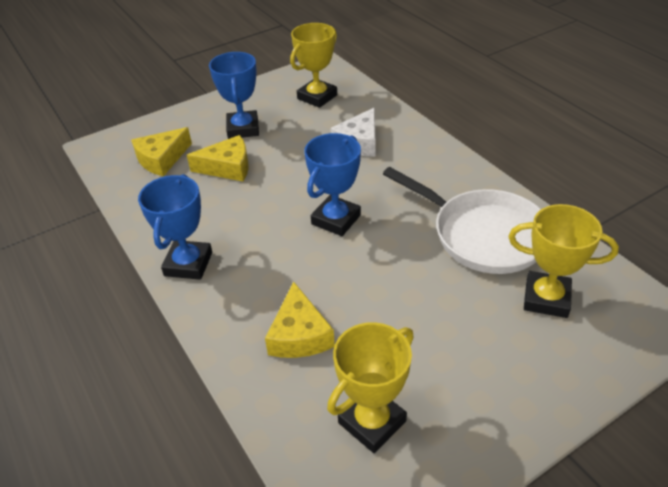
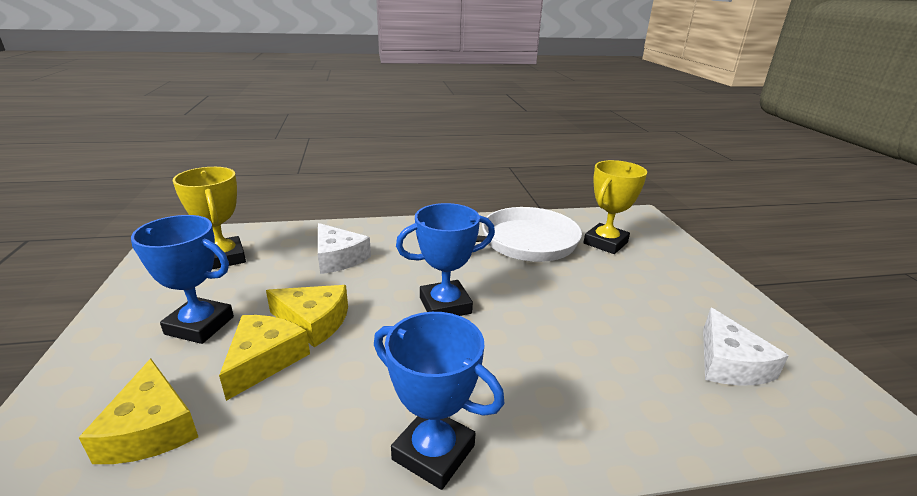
camera: 70 degrees left, 15 degrees down
(299, 335) = (607, 379): yellow cheese -> yellow cheese (313, 322)
(336, 219) = (445, 305): blue trophy -> blue trophy turned 75 degrees counterclockwise
(372, 422) = (729, 363): yellow trophy -> white cheese

